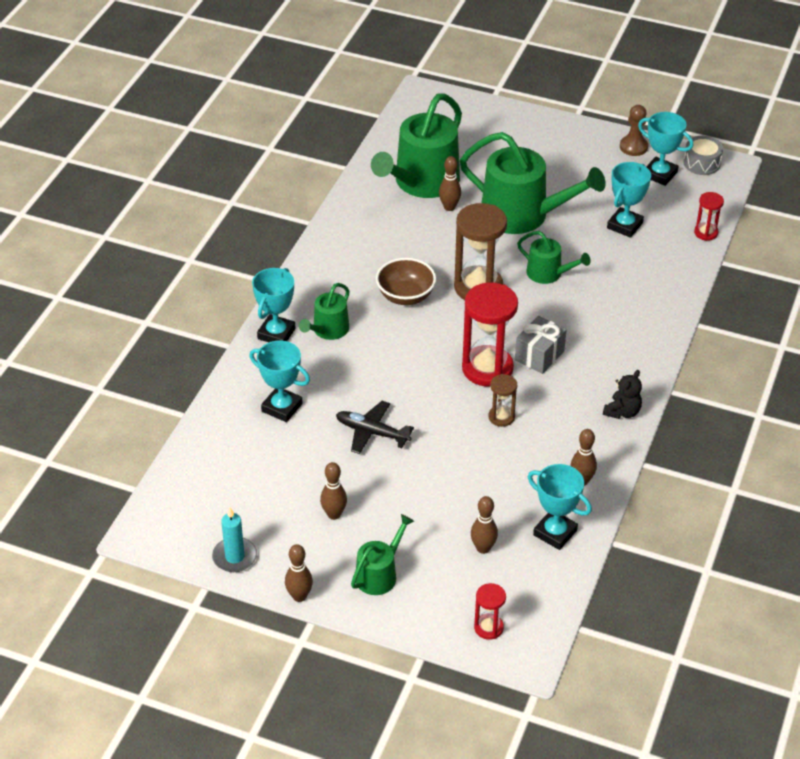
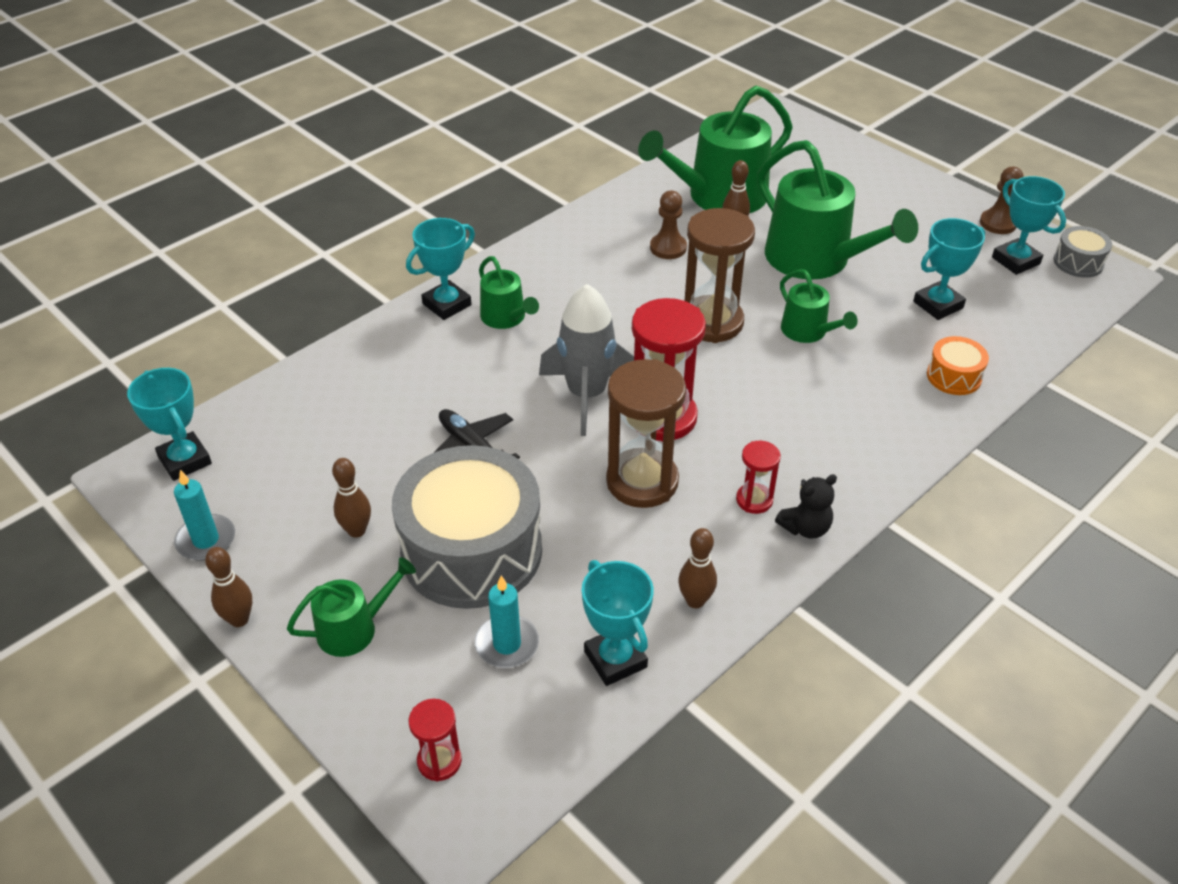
camera: 25 degrees right, 0 degrees up
(282, 407) = (392, 385): turquoise trophy -> turquoise trophy (185, 460)
(328, 330) = (506, 318): green watering can -> green watering can turned 90 degrees counterclockwise
(405, 296) = (619, 307): brown bowl -> none
(410, 237) = (668, 248): none -> brown pawn
(420, 500) = (472, 551): none -> grey drum
(425, 369) = (587, 395): none -> grey rocket
(483, 548) = (507, 644): brown bowling pin -> turquoise candle
(501, 417) = (642, 481): brown hourglass -> brown hourglass, size x1.99
(539, 355) = (737, 422): grey gift -> none
(661, 277) = (954, 376): none -> orange drum
(706, 233) = (1042, 342): red hourglass -> red hourglass (754, 500)

